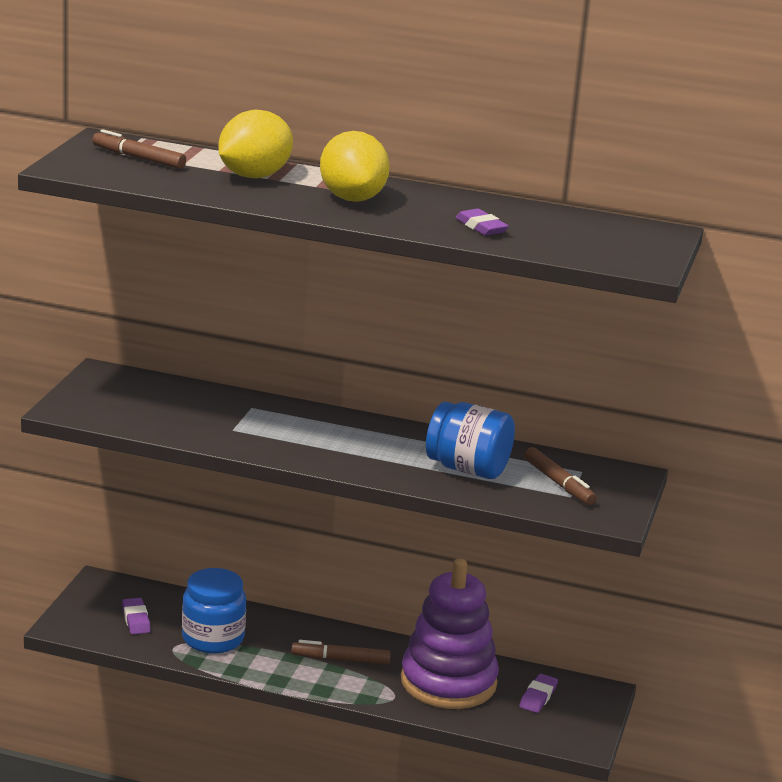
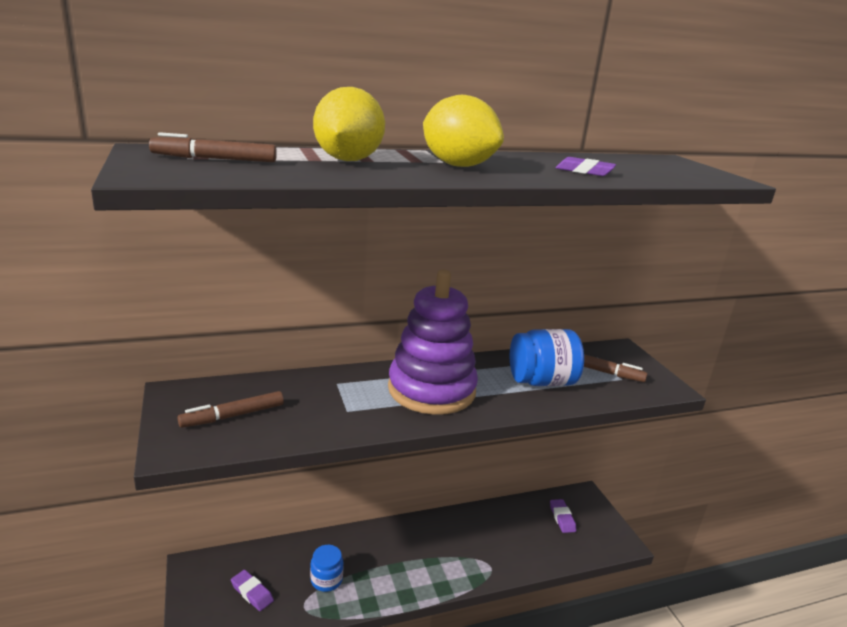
camera: 35 degrees left, 0 degrees up
(213, 638) = (326, 580): blue jar -> blue jar, size x0.60
(340, 660) = (428, 551): brown marker -> brown marker (233, 416)
(448, 682) = (506, 534): purple stacking toy -> purple stacking toy (431, 390)

